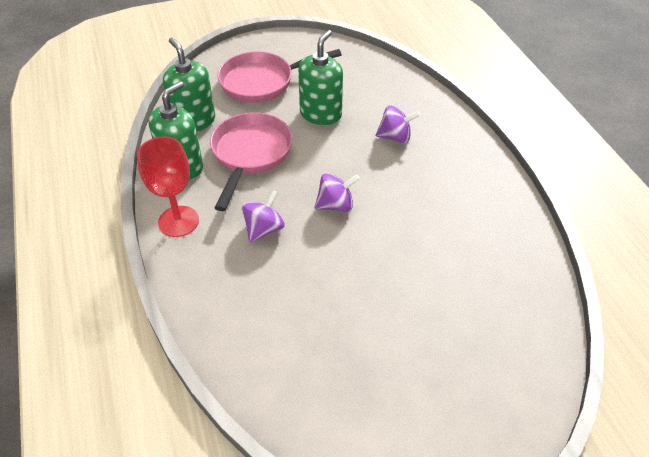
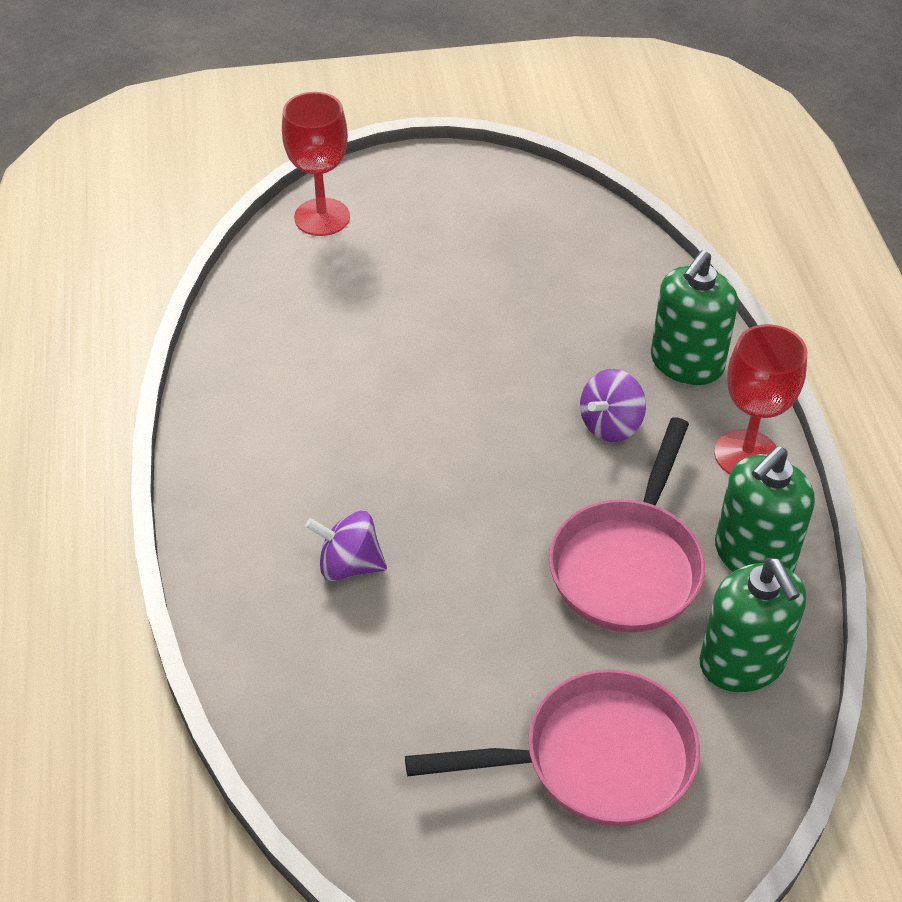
camera: 170 degrees left, 0 degrees up
(320, 114) = (479, 643): green soap dispenser -> green soap dispenser (686, 363)
(336, 205) = (491, 448): purple spinning top -> none
(527, 380) = (322, 217): none -> red goblet

